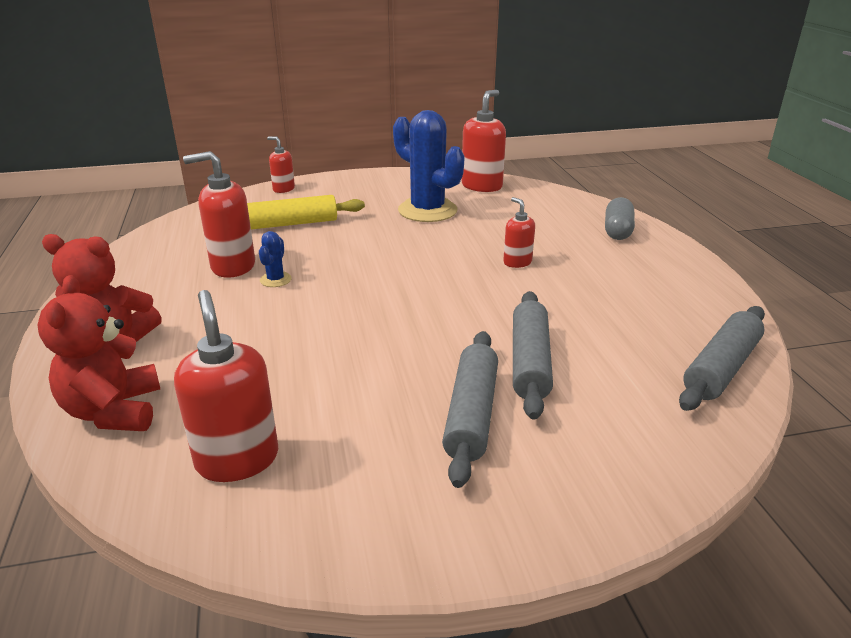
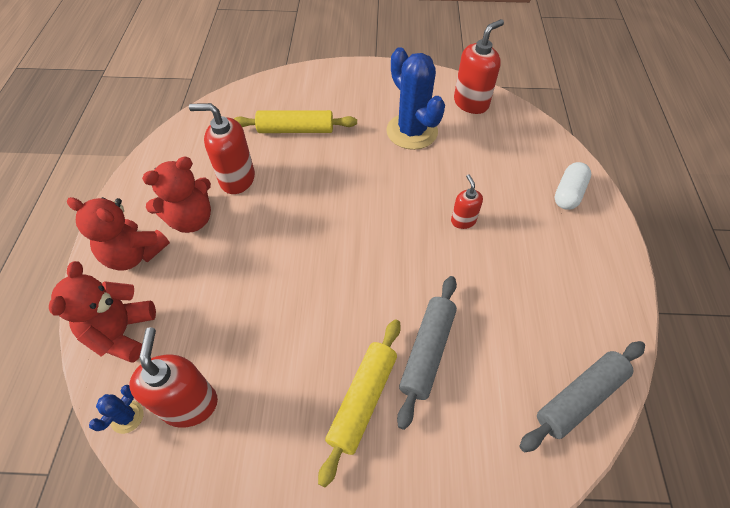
camera: 15 degrees right, 25 degrees up
(183, 304) = (191, 219): none -> red teddy bear
(275, 280) = (264, 203): blue cactus -> blue cactus (127, 417)
(283, 189) = (302, 78): red soap dispenser -> none
(471, 414) = (362, 400): grey rolling pin -> yellow rolling pin
(617, 231) = (568, 193): grey capsule -> white capsule

